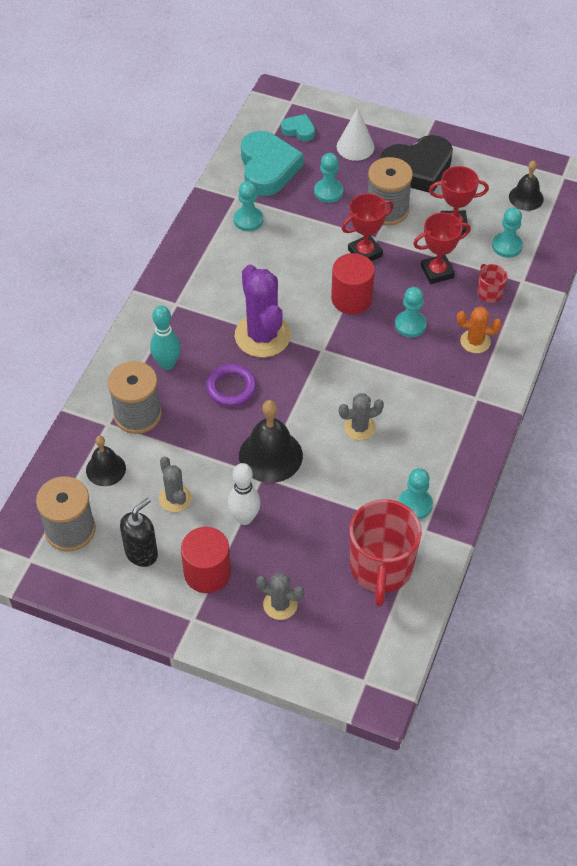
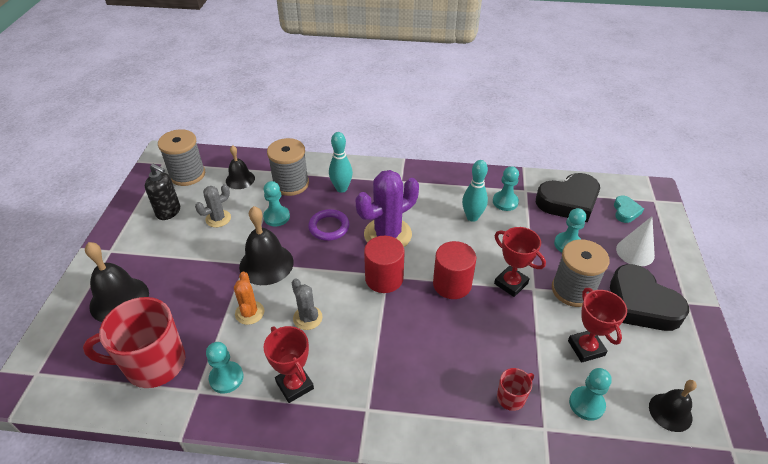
camera: 75 degrees right, 10 degrees down
(207, 573) = (151, 250): red cylinder -> red cylinder (384, 278)
(244, 518) = (203, 261): white bowling pin -> none
(262, 255) = (472, 217): none -> turquoise bowling pin
(268, 168) = (568, 201): turquoise heart -> black heart
(280, 604) = (119, 299): grey cactus -> black bell
(410, 325) = (440, 334): turquoise pawn -> turquoise pawn (276, 217)
(437, 272) = (516, 345): red trophy -> red trophy (294, 385)
(475, 341) = (440, 395): orange cactus -> orange cactus (249, 313)

